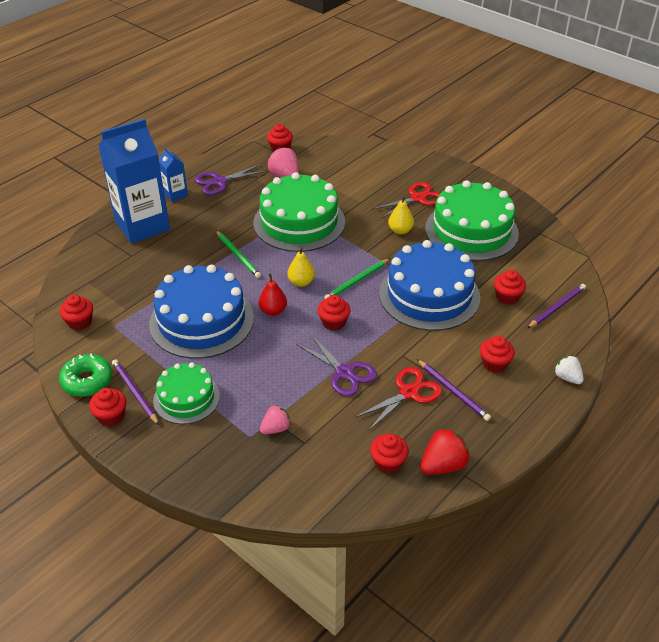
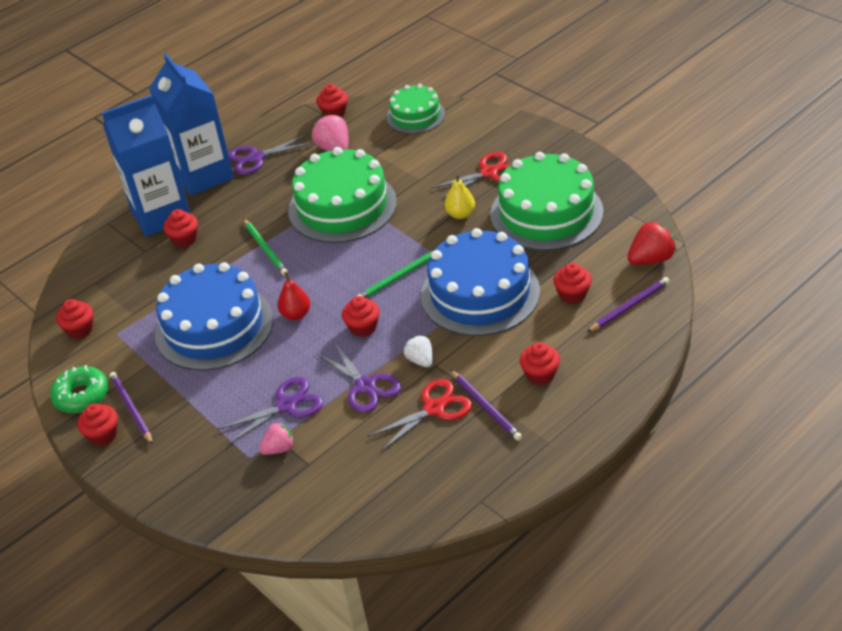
camera: 10 degrees right, 0 degrees up
(175, 194) = (203, 175): blue carton -> blue carton, size x2.19
(186, 398) = (186, 415): green cake -> green cake (415, 116)
(277, 390) = (286, 405): none -> purple scissors
(301, 282) = (333, 280): yellow pear -> none
(388, 462) = (397, 486): red cupcake -> red cupcake (184, 239)
(443, 465) = (458, 490): red strawberry -> red strawberry (651, 259)
(567, 378) = (622, 391): white strawberry -> white strawberry (420, 360)

